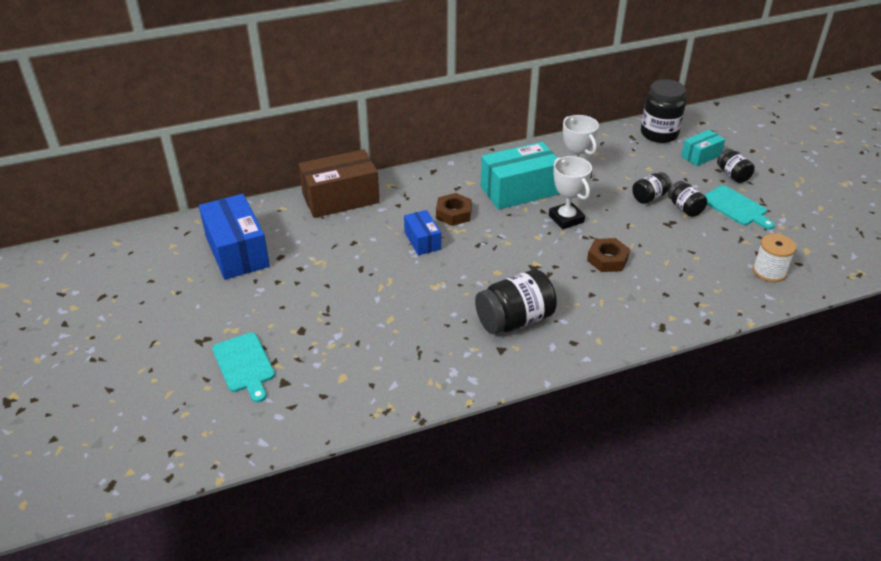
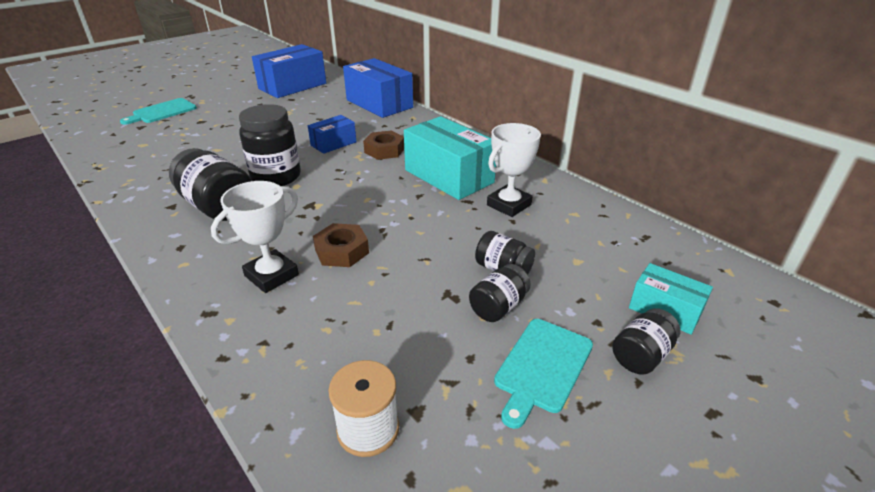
camera: 70 degrees right, 5 degrees down
(340, 198) = (379, 104): brown box -> blue box
(566, 219) = (412, 212): white trophy -> white trophy (271, 275)
(659, 134) = (681, 260): black jar -> black jar (276, 177)

